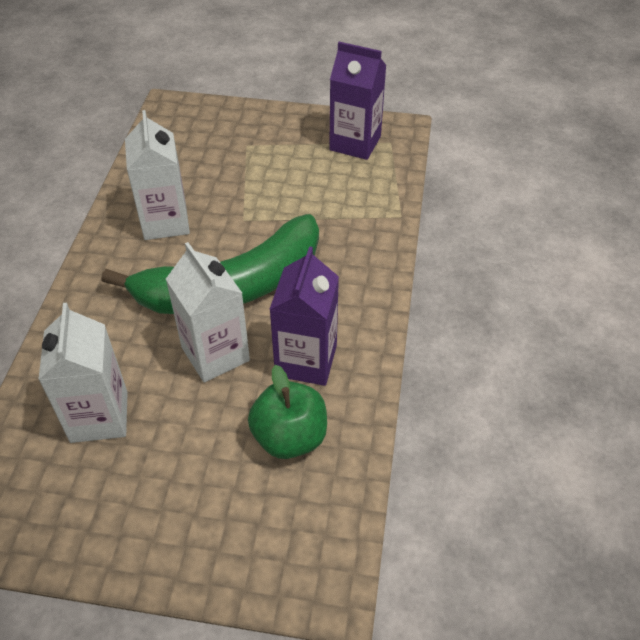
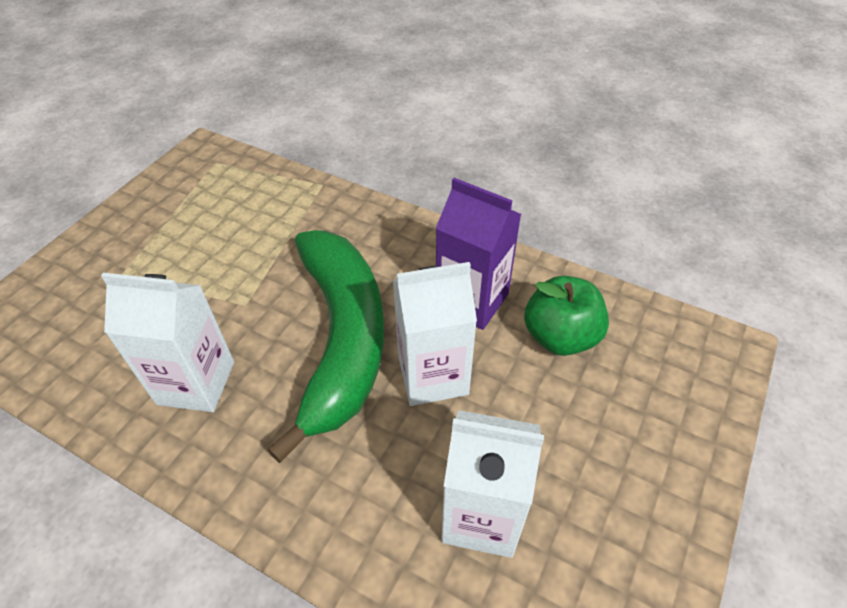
camera: 70 degrees left, 0 degrees up
(355, 143) = (196, 186): purple carton -> none

